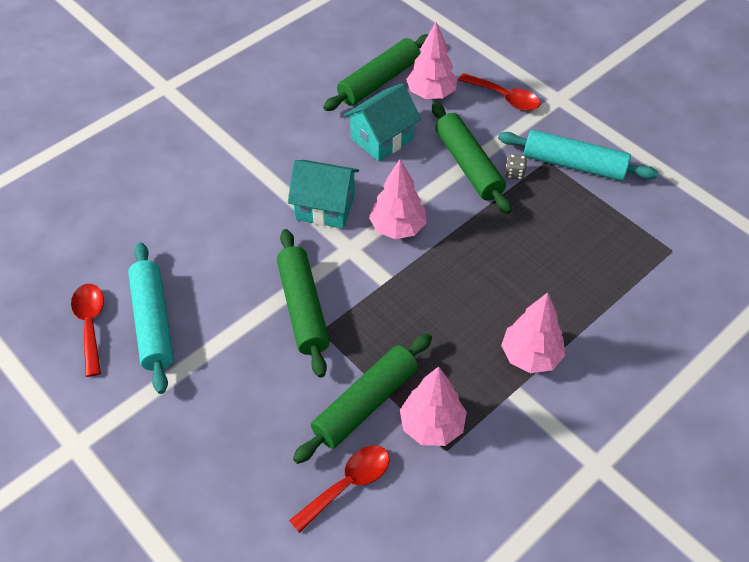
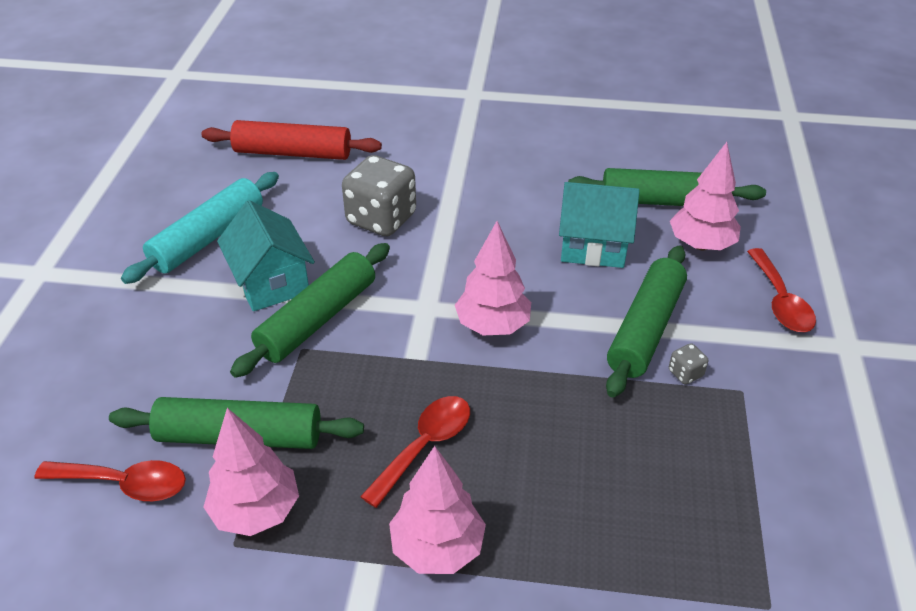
camera: 50 degrees right, 10 degrees down
(90, 325) = (173, 206): red spoon -> red spoon (425, 446)
(111, 222) = (293, 153): none -> red rolling pin
(242, 219) = (381, 219): none -> grey dice
(325, 207) = (457, 260): turquoise house -> turquoise house (271, 282)
(574, 164) = (771, 418): turquoise rolling pin -> none

